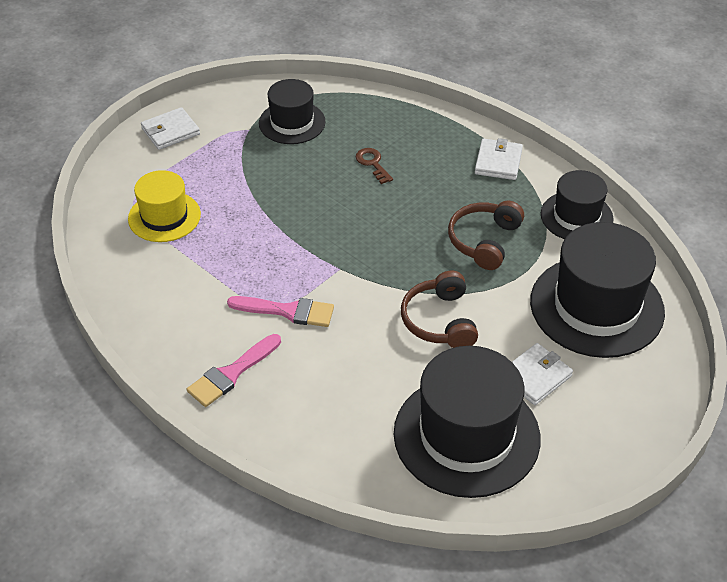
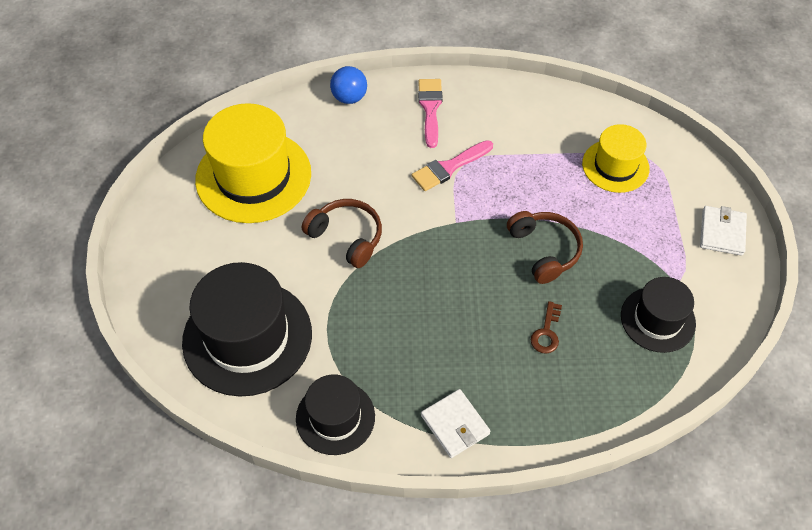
camera: 135 degrees right, 10 degrees up
(288, 445) = (349, 97): none -> blue ball
(373, 164) = (546, 332): brown key -> brown key turned 90 degrees clockwise
(466, 435) = (253, 176): black hat -> yellow hat
(484, 241) = (383, 329): brown headphones -> brown headphones (544, 250)
(535, 376) = (245, 246): white wallet -> none

